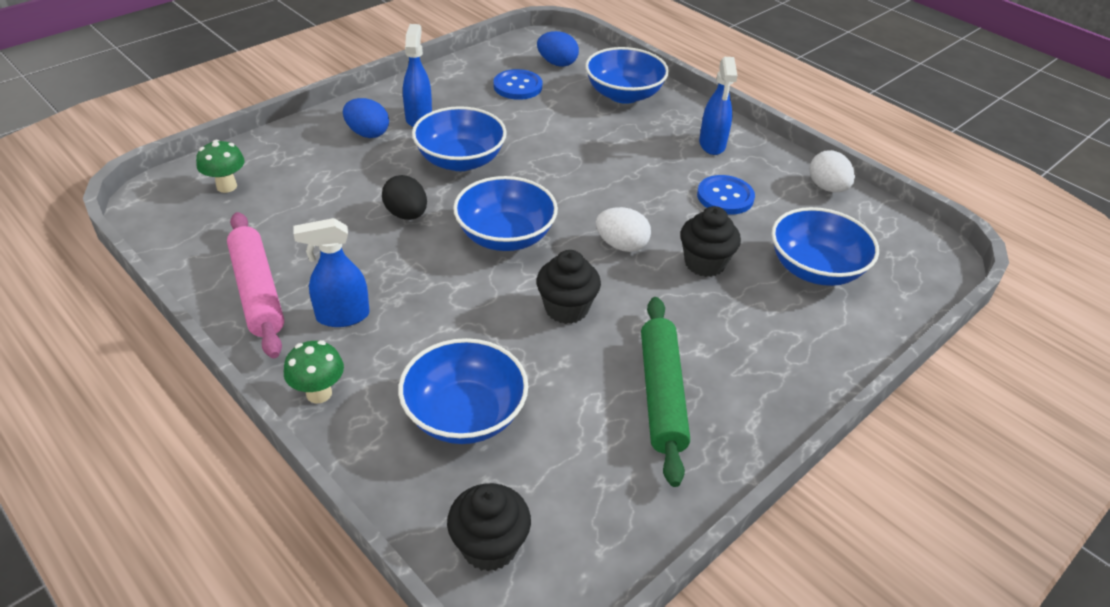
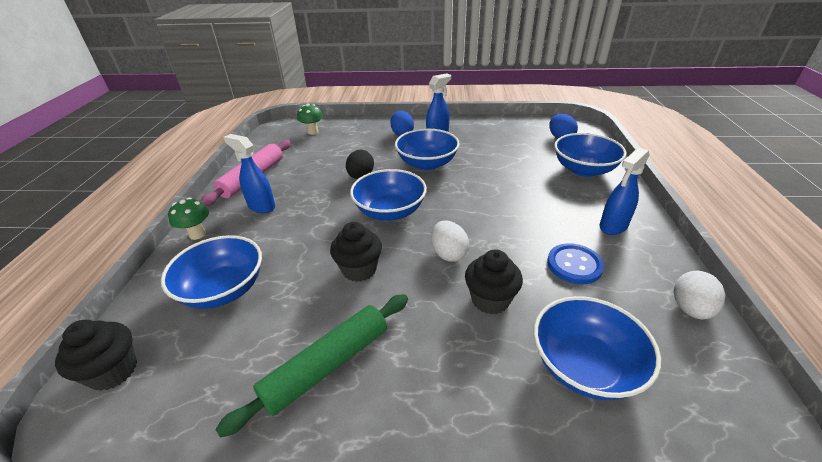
camera: 50 degrees right, 5 degrees down
(517, 86) = (516, 141): blue button -> none

